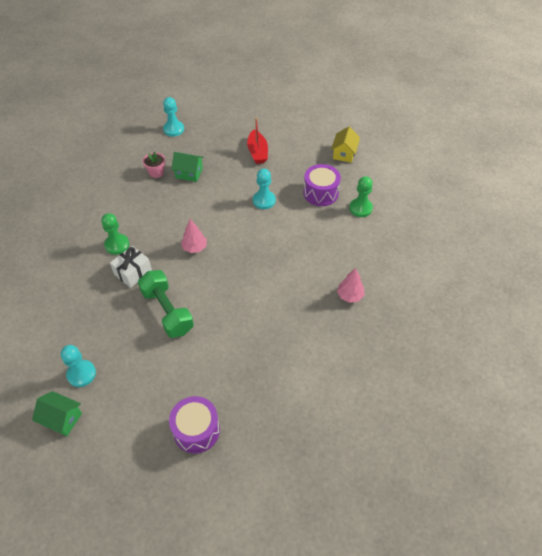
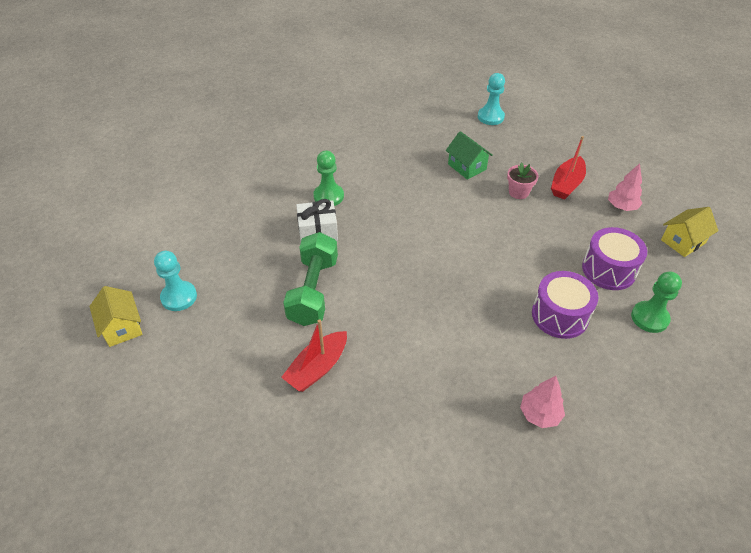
camera: 40 degrees right, 5 degrees down
(62, 419) = (122, 327): green house -> yellow house
(156, 172) = (433, 149): pink flower pot -> pink flower pot (518, 192)
(194, 247) = (402, 244): pink tree -> pink tree (621, 207)
(196, 430) = (221, 437): purple drum -> purple drum (560, 315)
(214, 354) = (317, 368): none -> red boat
(264, 200) = (527, 239): turquoise pawn -> none

